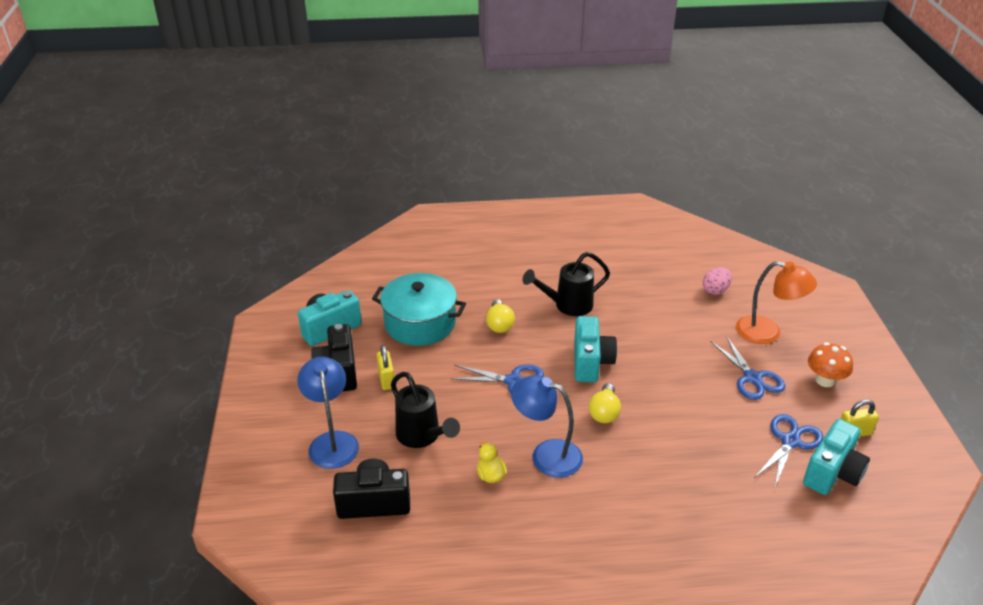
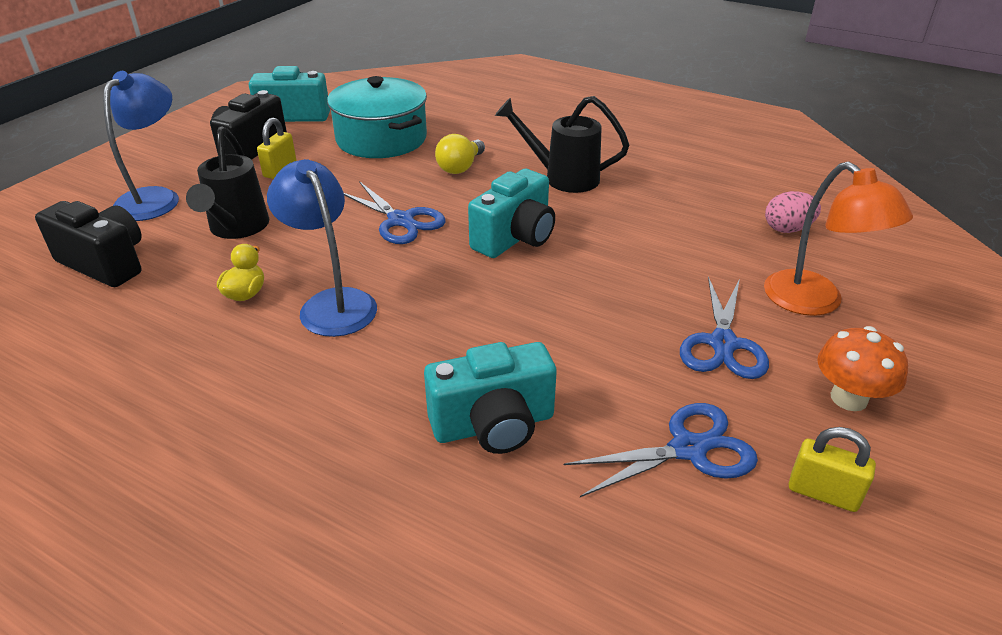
camera: 35 degrees right, 0 degrees up
(604, 412) = (461, 292): yellow light bulb -> none
(832, 473) = (712, 530): turquoise camera -> turquoise camera (493, 425)

